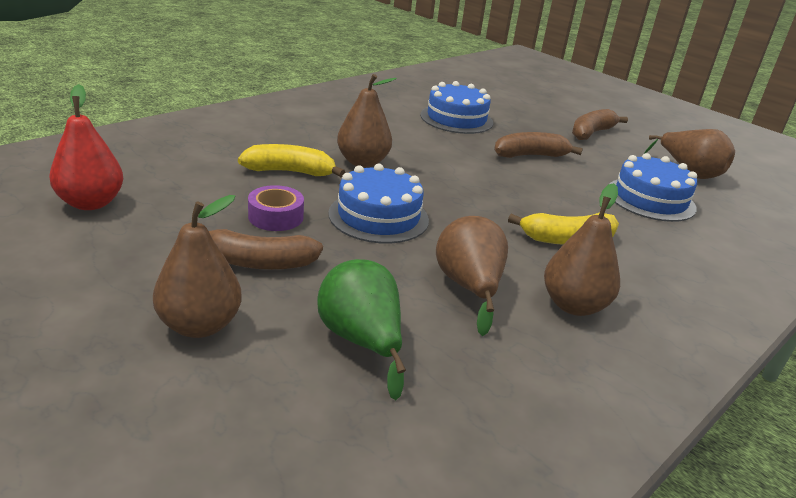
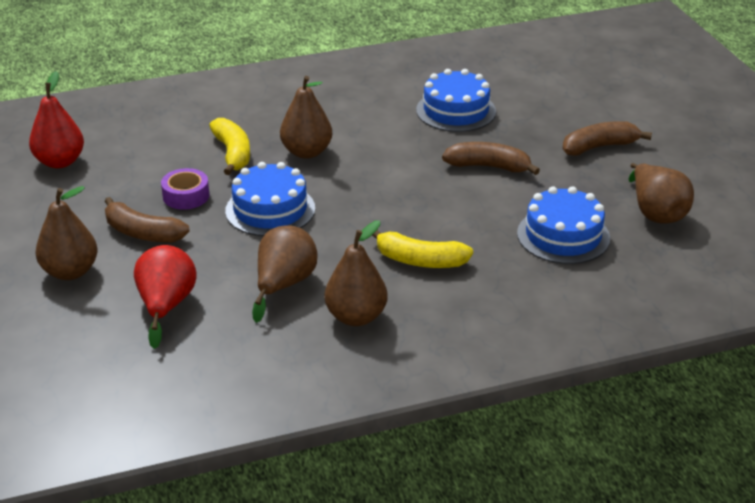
camera: 30 degrees right, 5 degrees up
(290, 172) = (232, 154): yellow banana -> yellow banana turned 45 degrees clockwise
(361, 341) = (166, 306): green pear -> red pear

